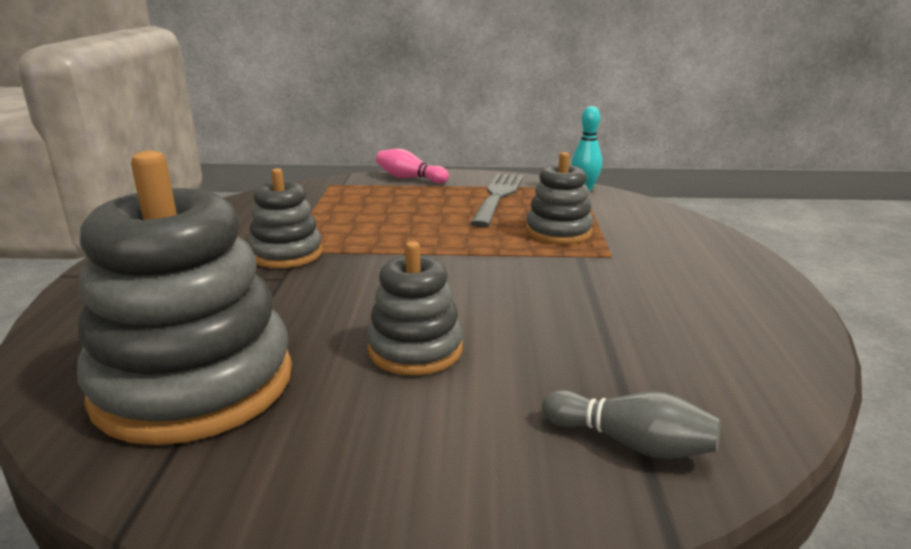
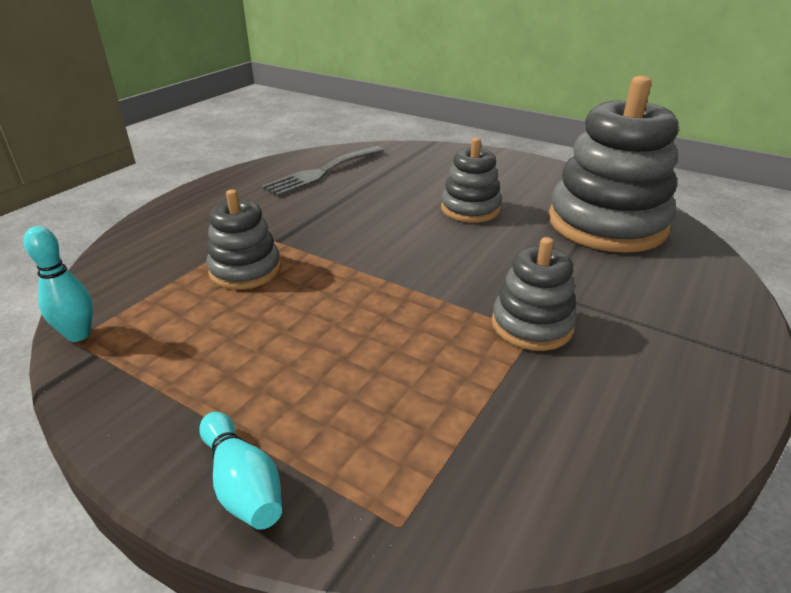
camera: 150 degrees left, 10 degrees up
(410, 178) = (242, 484): pink bowling pin -> turquoise bowling pin
(498, 196) = (201, 357): grey fork -> grey fork (322, 172)
(630, 443) = (413, 158): grey bowling pin -> none

